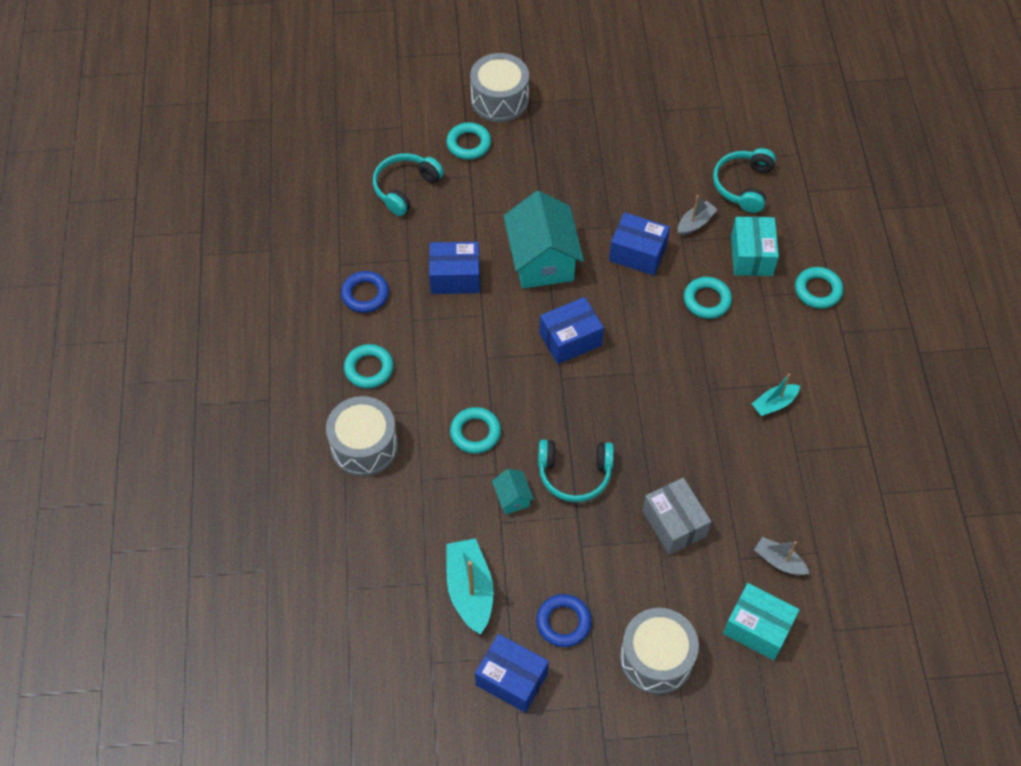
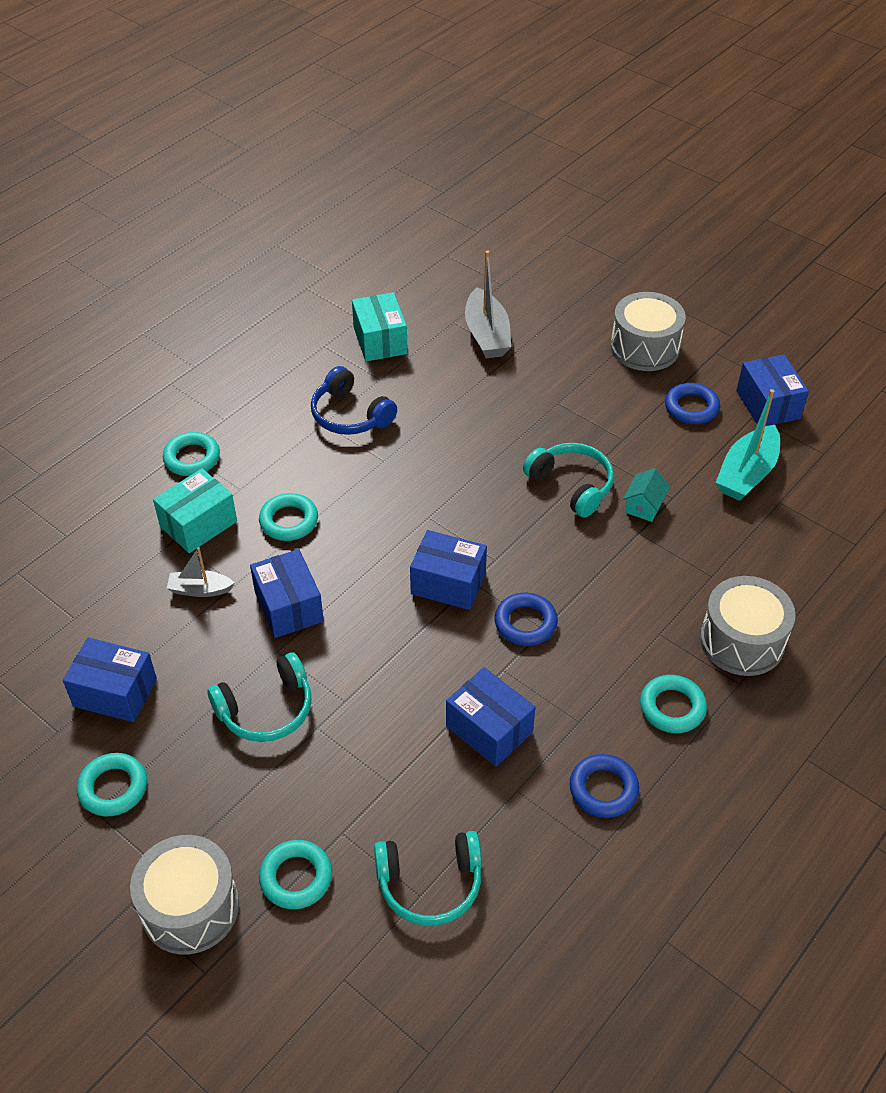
camera: 135 degrees left, 10 degrees down
(475, 433) = (624, 575): turquoise ring -> turquoise ring (113, 788)
(500, 352) = (525, 623): none -> blue ring
(542, 260) = (383, 674): turquoise house -> none
(659, 145) = (115, 692): none -> blue box
(674, 523) = (533, 403): grey box -> none
(743, 185) = (107, 586): turquoise headphones -> turquoise headphones (266, 709)
(757, 628) = (552, 316): turquoise box -> turquoise box (380, 341)
(774, 404) = (350, 415): turquoise boat -> blue headphones
(779, 561) = (487, 335): grey boat -> grey boat, size x1.71

